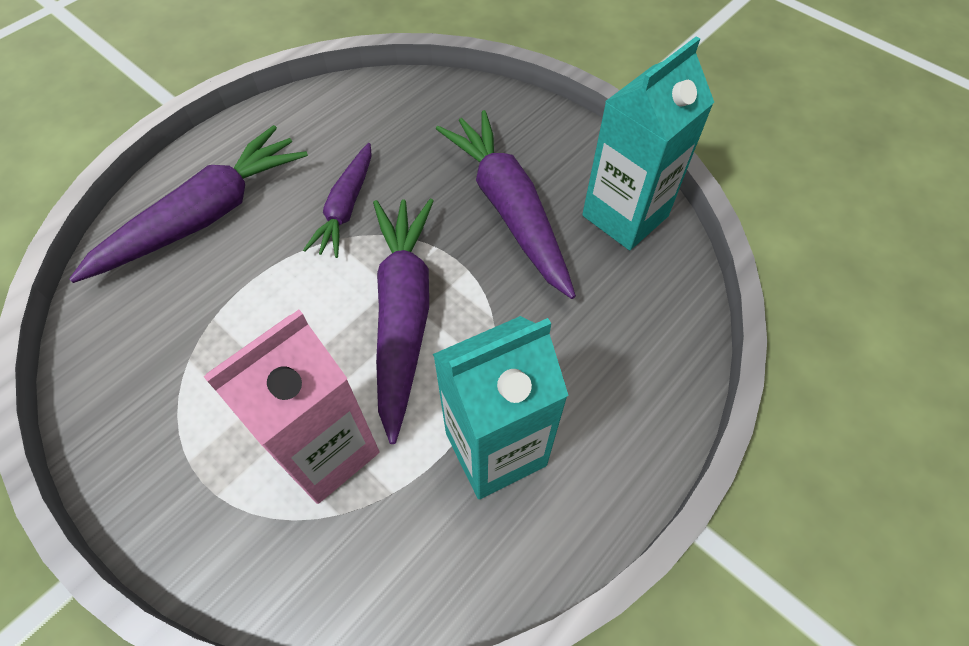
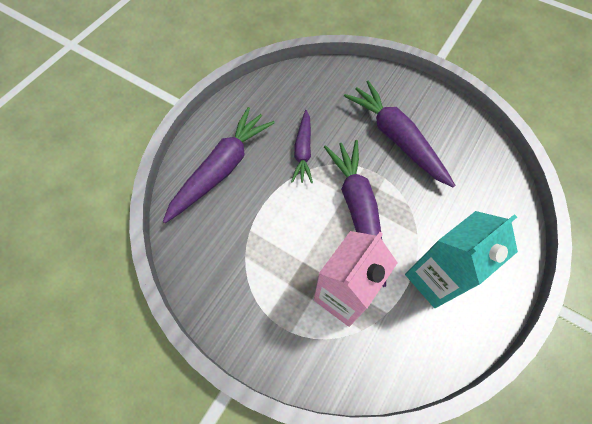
camera: 10 degrees left, 5 degrees up
(625, 216) = (461, 133): turquoise carton -> none

